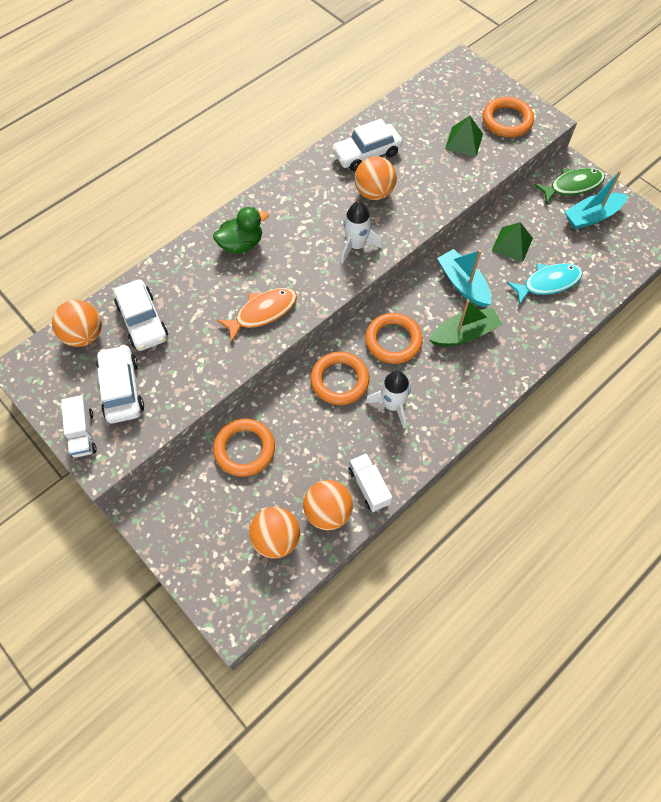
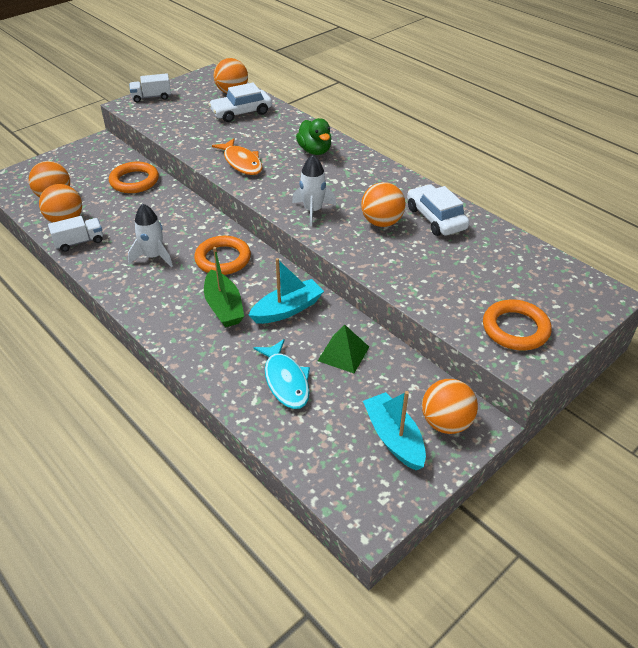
camera: 90 degrees right, 20 degrees down
(122, 389) = (183, 108): white car -> none
(339, 380) = (186, 227): orange ring -> none
(464, 141) = (469, 289): green pyramid -> none
(572, 186) = (446, 423): green fish -> orange ball

